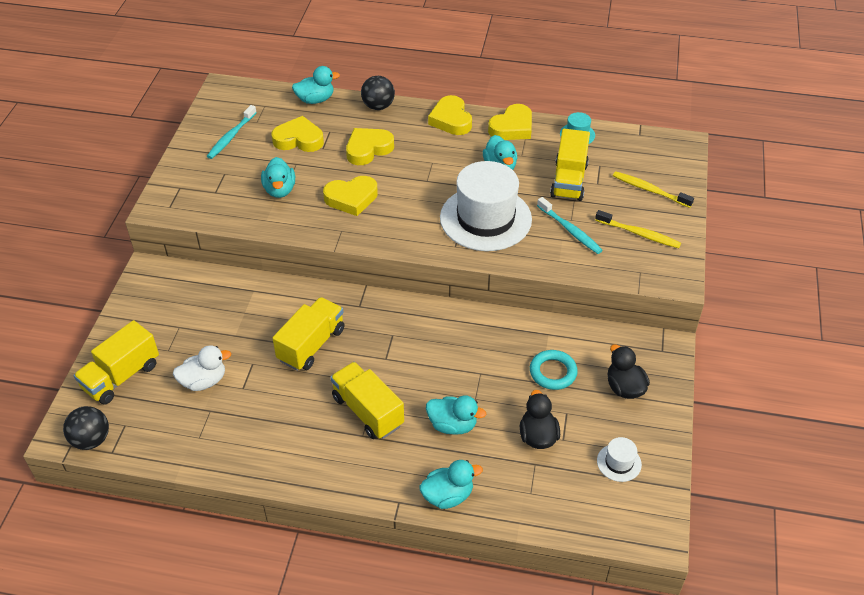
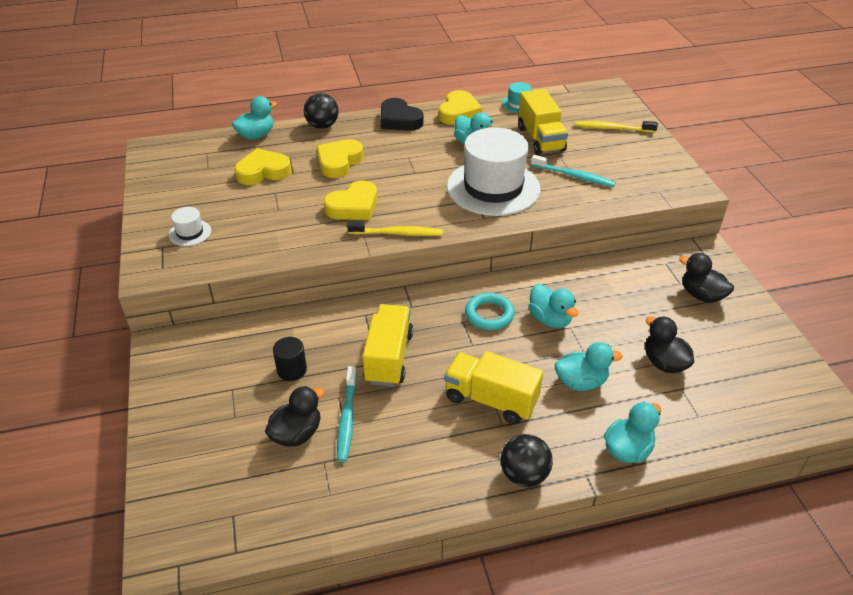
camera: 25 degrees left, 5 degrees down
(91, 440) = (201, 548): black ball -> black ball (524, 475)
(121, 376) = (196, 464): yellow truck -> none
(204, 381) = (297, 434): white duck -> black duck
(231, 136) = (189, 187): turquoise toothbrush -> turquoise toothbrush (347, 418)
(231, 327) = (292, 370): none -> black cylinder
(280, 190) = (274, 219): turquoise duck -> turquoise duck (550, 319)
(451, 120) = (399, 120): yellow heart -> black heart
(553, 372) = (632, 304): turquoise ring -> turquoise ring (489, 315)
(619, 462) = (749, 359): white hat -> white hat (190, 233)
(639, 234) = (633, 162): yellow toothbrush -> yellow toothbrush (398, 233)

